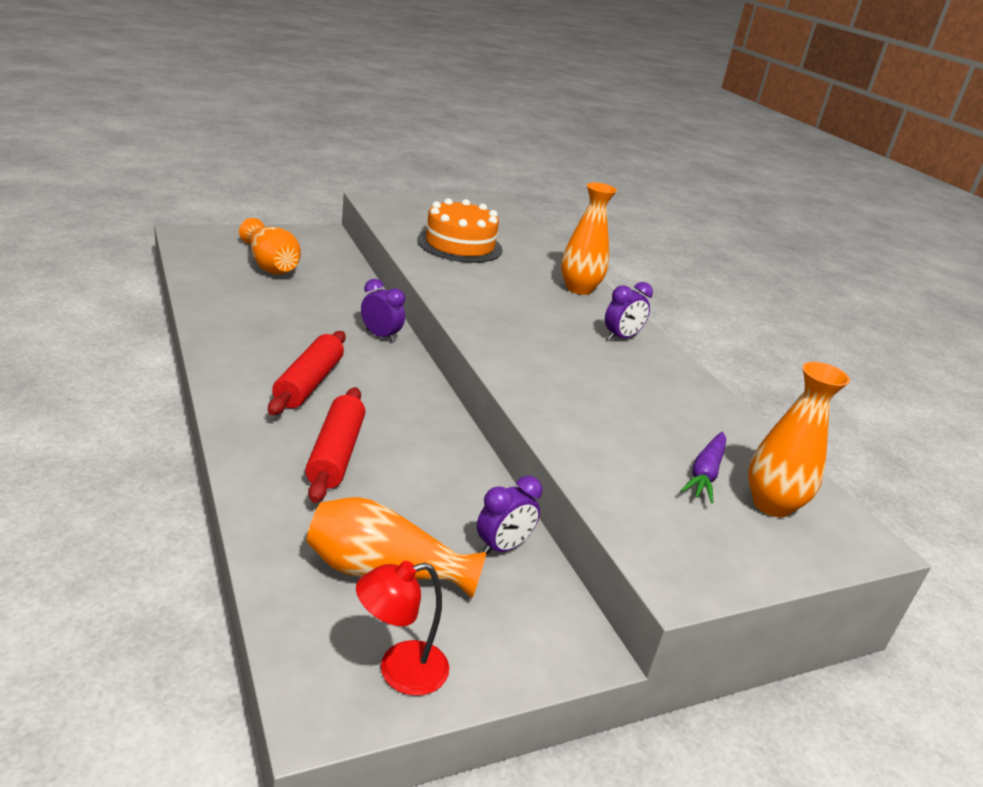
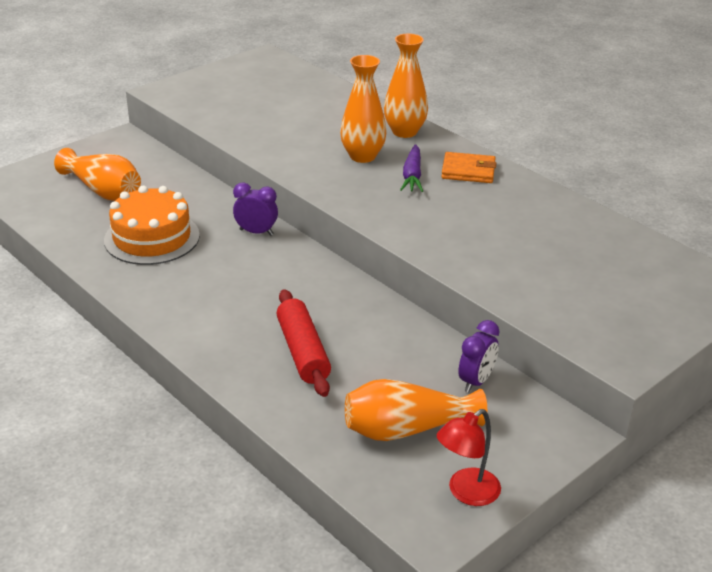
camera: 15 degrees left, 5 degrees up
(309, 383) = (233, 297): red rolling pin -> none
(460, 245) = (274, 118): orange cake -> orange cake (152, 238)
(621, 338) = (468, 171): purple clock -> orange wallet
(705, 473) = (598, 273): purple carrot -> purple carrot (412, 175)
(771, 505) = (656, 282): orange vase -> orange vase (362, 156)

